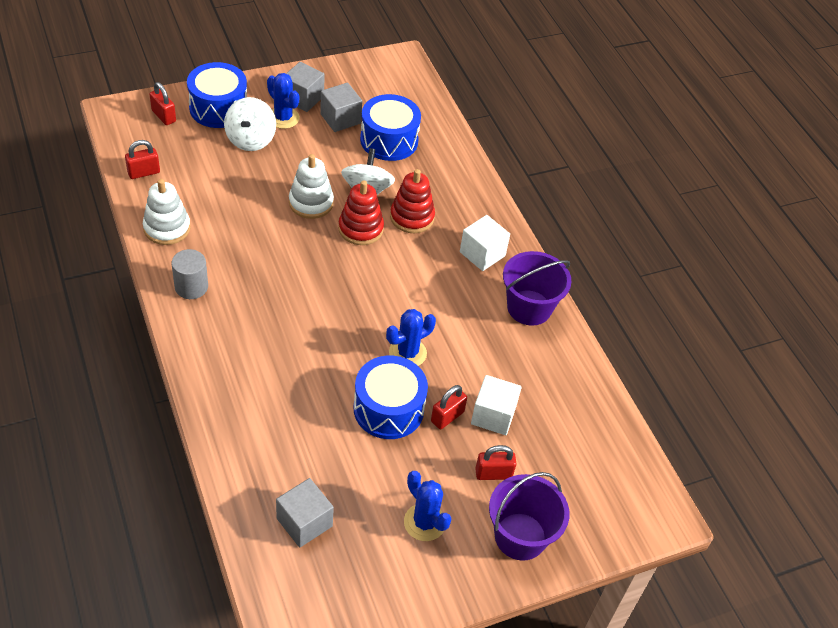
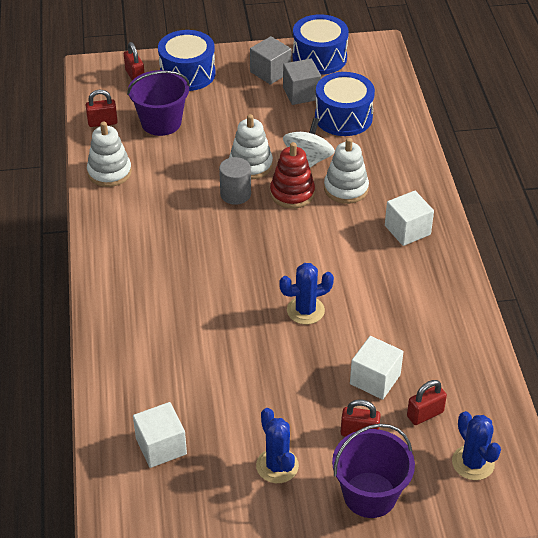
camera: 20 degrees right, 5 degrees down
(191, 287) = (117, 226): grey cylinder -> grey cylinder (235, 194)
(250, 139) = (209, 103): white spinning top -> none
(283, 118) = (246, 88): blue cactus -> blue cactus (473, 463)
(304, 522) = (161, 446): grey cube -> white cube
(388, 409) = (272, 358): blue drum -> blue drum (319, 58)
(412, 217) = (346, 189): red stacking toy -> white stacking toy
(447, 417) = (328, 374): red padlock -> red padlock (425, 414)
(529, 307) = (441, 285): purple bucket -> purple bucket (161, 122)

